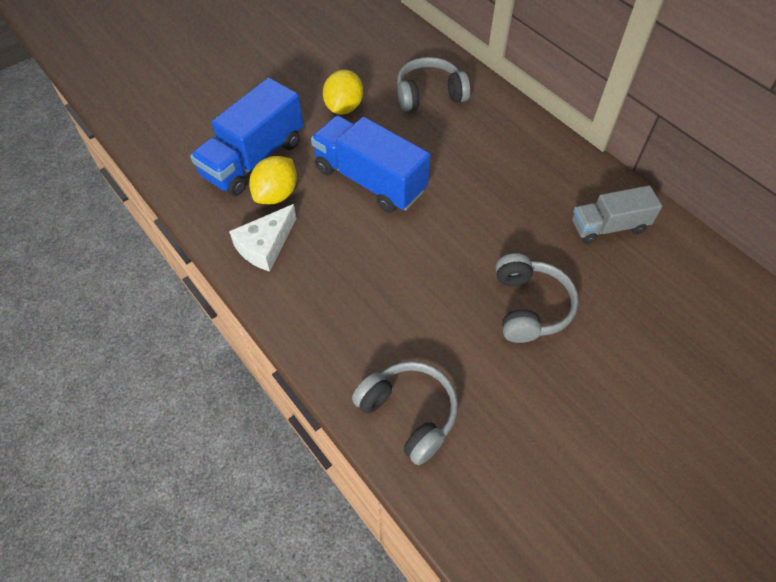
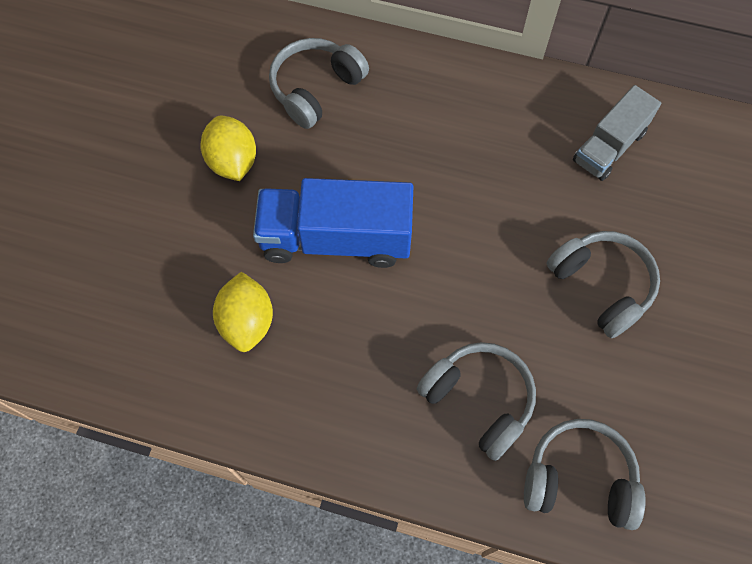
camera: 35 degrees left, 10 degrees up
(253, 159) = (182, 293): blue truck -> none
(265, 246) = (287, 393): white cheese -> none
(381, 323) = (479, 400): none -> grey headphones

